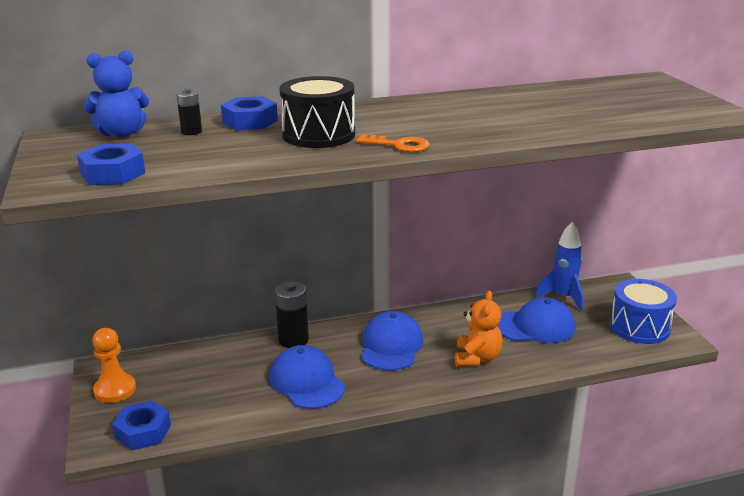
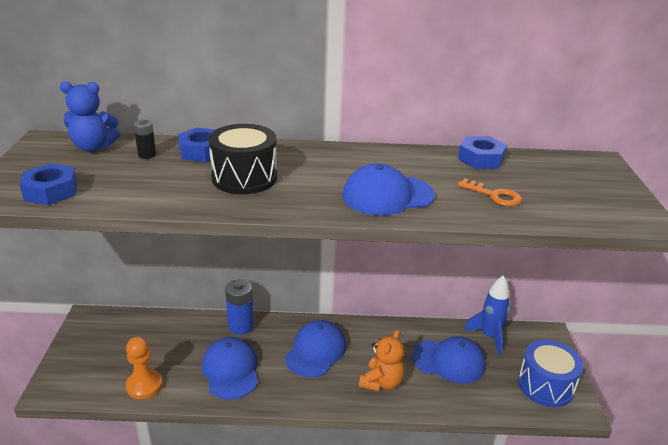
camera: 15 degrees right, 5 degrees up
(115, 390) = (86, 340): orange pawn -> orange pawn (144, 385)
(143, 431) = (86, 385): blue nut -> blue nut (481, 159)
(293, 340) = (241, 326): black battery -> blue battery
(399, 145) = (302, 204): orange key -> orange key (494, 195)
(477, 128) = (387, 195): none -> blue cap

